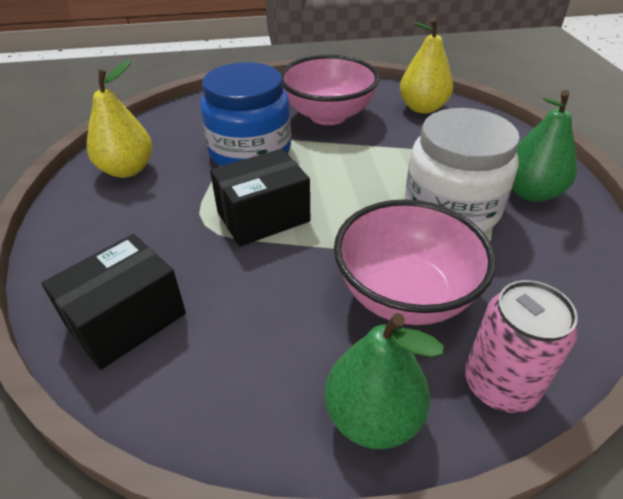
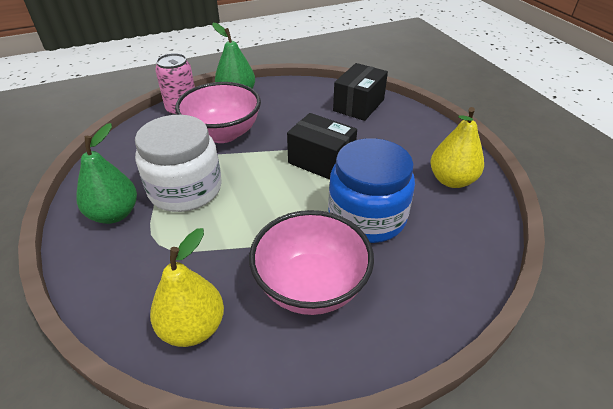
camera: 165 degrees right, 0 degrees up
(263, 217) = (321, 161): black box -> black box turned 75 degrees clockwise

